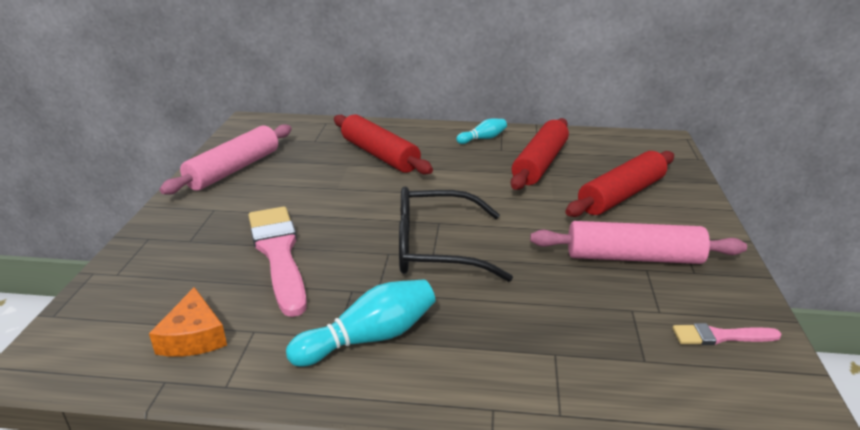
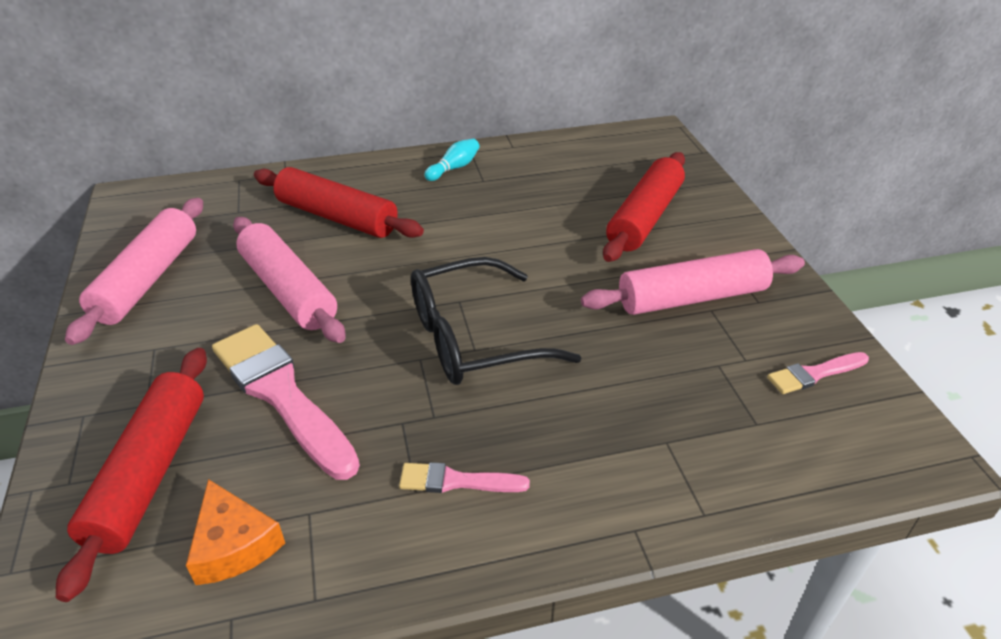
camera: 20 degrees left, 10 degrees up
(320, 192) = (288, 290): none -> pink rolling pin
(369, 338) = (456, 481): turquoise bowling pin -> pink brush
(540, 163) = (537, 192): red rolling pin -> red rolling pin (150, 473)

